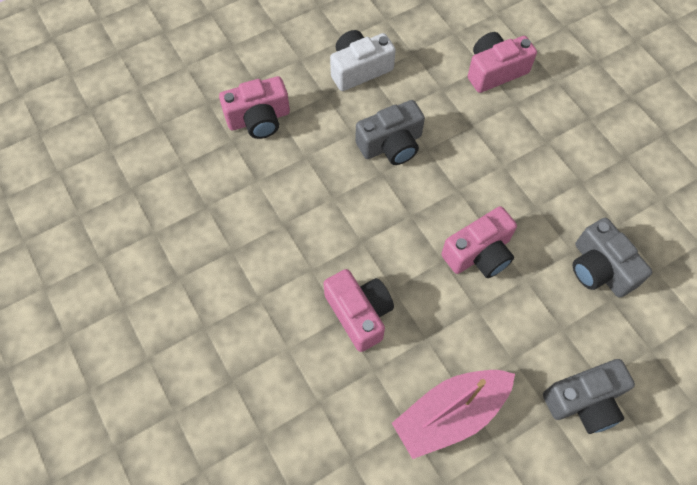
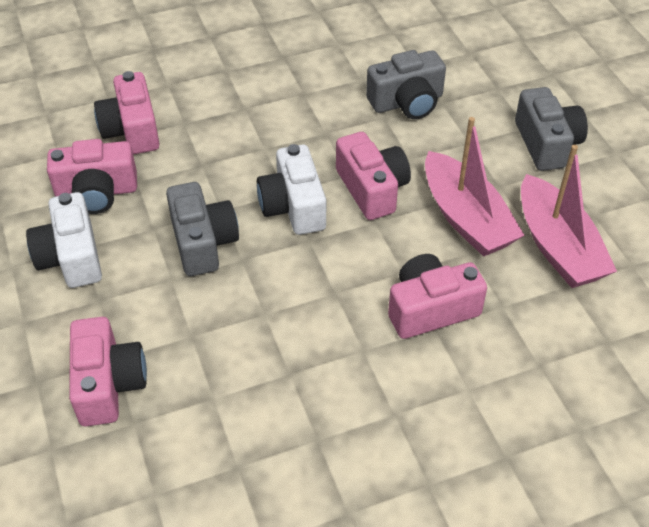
camera: 80 degrees left, 15 degrees down
(423, 67) = (97, 192): none -> pink camera
(443, 198) = (293, 206): none -> white camera
(465, 333) = (466, 218): none -> pink boat

